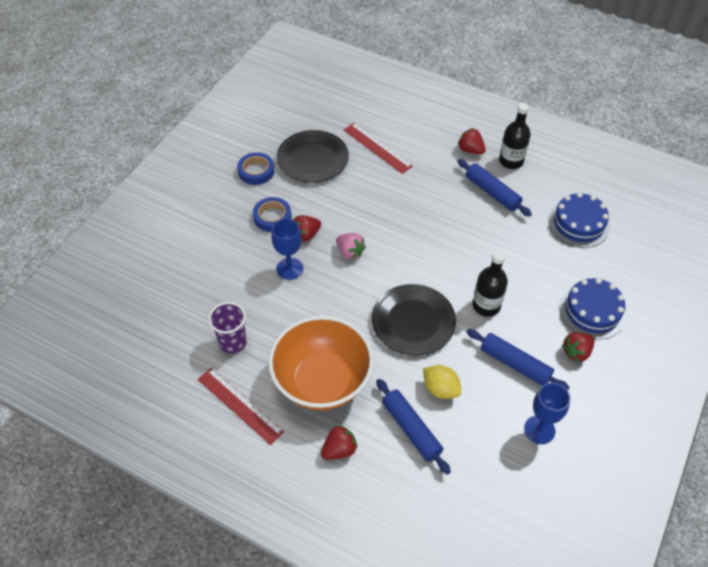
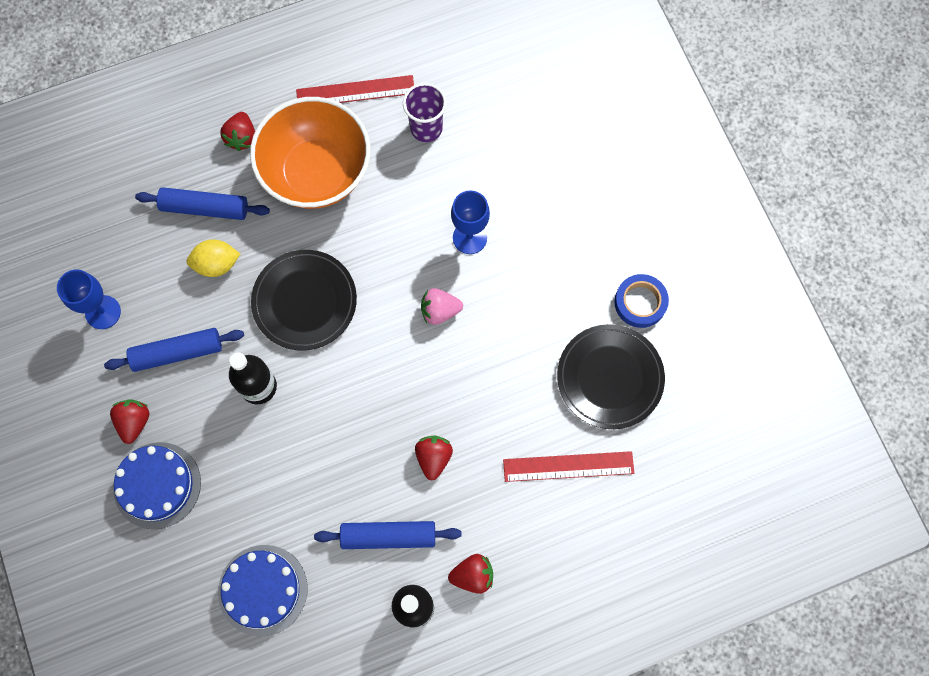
camera: 130 degrees right, 20 degrees up
(272, 217) = (555, 270): blue tape -> none
(306, 235) = (500, 286): red strawberry -> red strawberry (433, 458)

